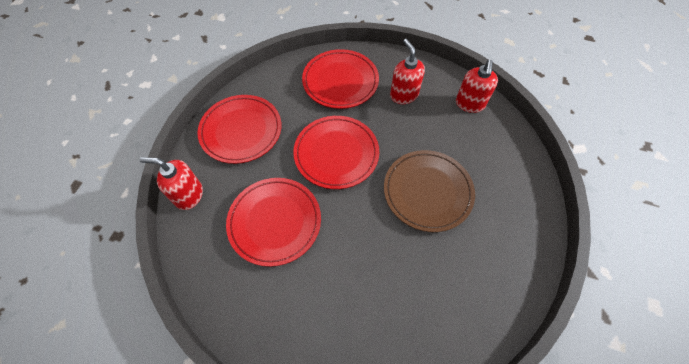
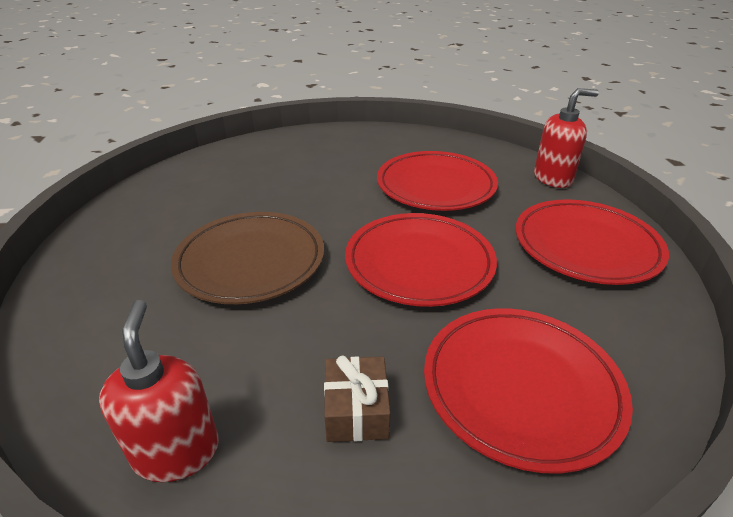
camera: 155 degrees right, 25 degrees down
(403, 95) = (356, 410): red soap dispenser -> brown gift

